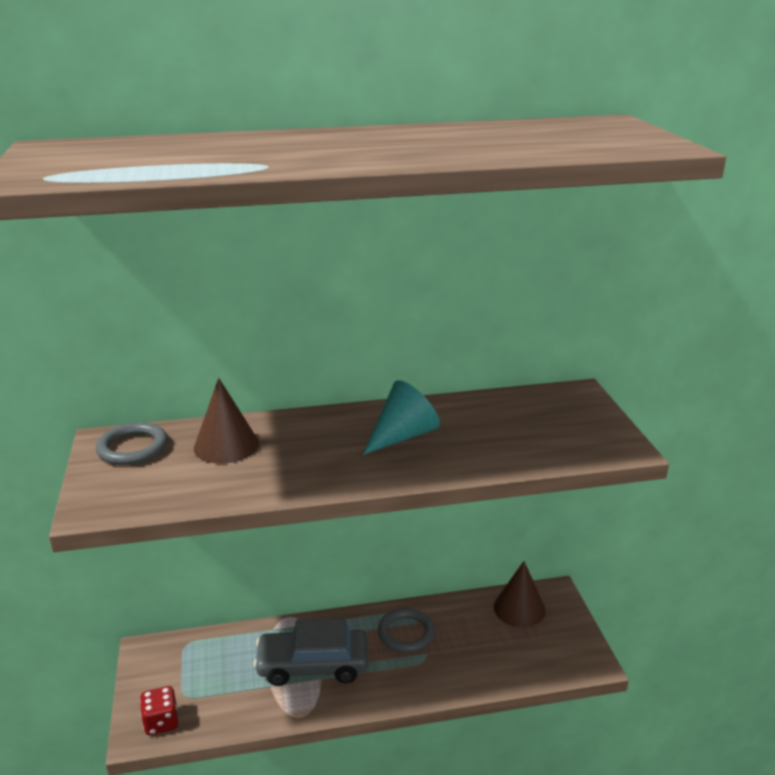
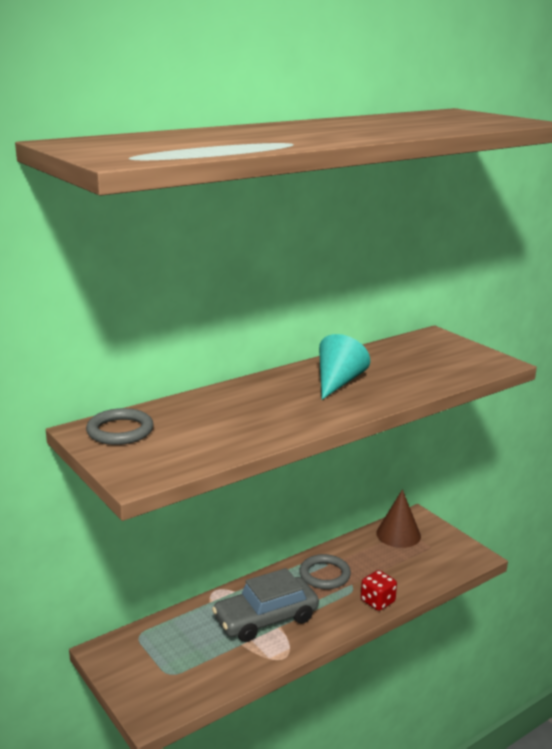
camera: 25 degrees left, 5 degrees down
(161, 722) = (165, 699): red dice -> red dice (377, 601)
(226, 445) = (202, 414): brown cone -> none

